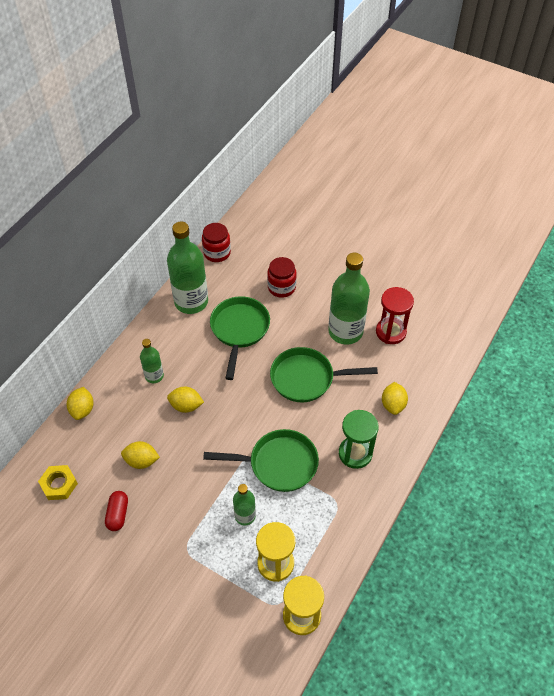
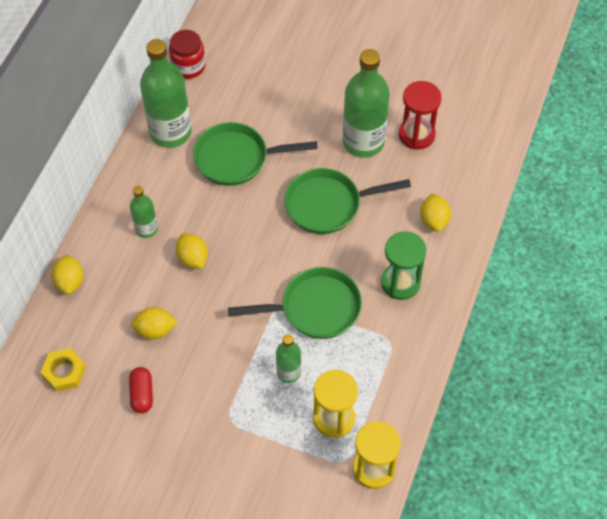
camera: 10 degrees left, 5 degrees up
(186, 406) = (193, 258): yellow lemon -> yellow lemon turned 60 degrees clockwise
(239, 330) = (236, 158): green pan -> green pan turned 90 degrees counterclockwise
(281, 287) = (276, 99): red jar -> none

